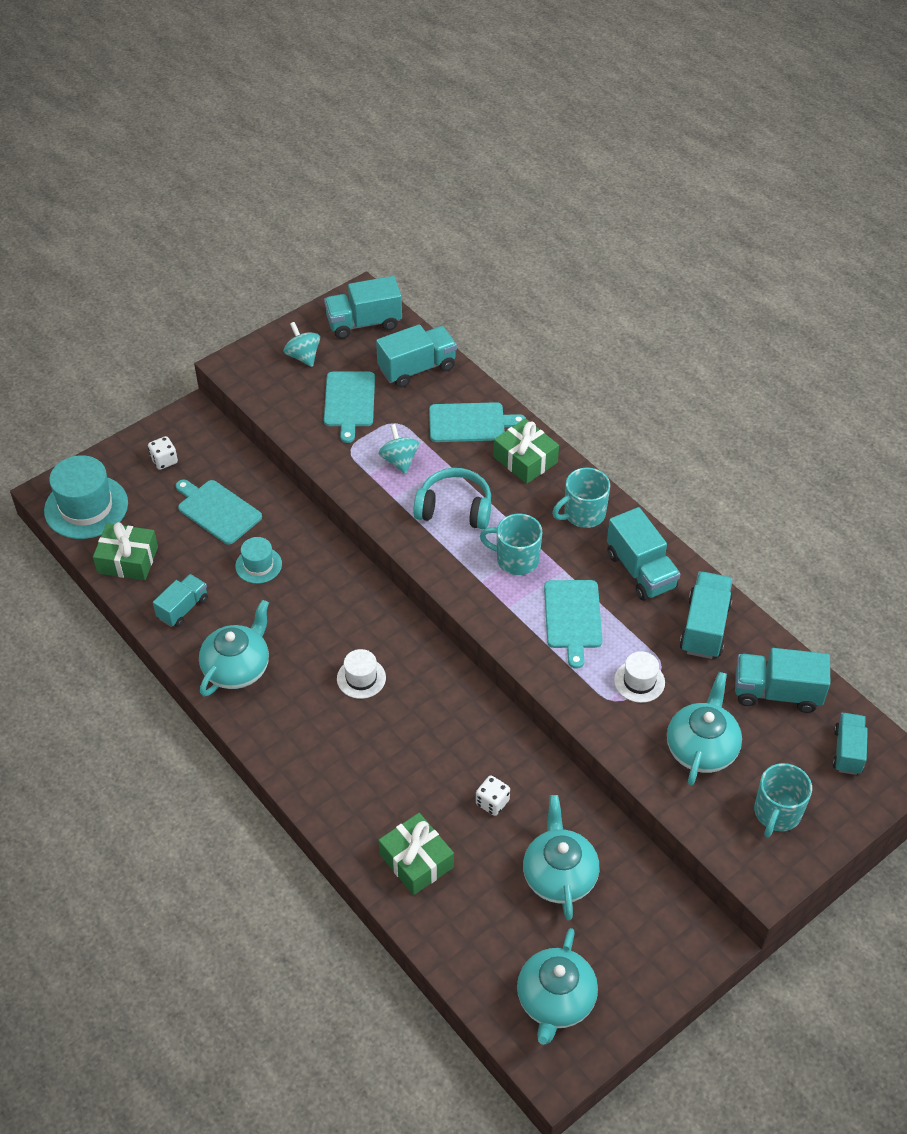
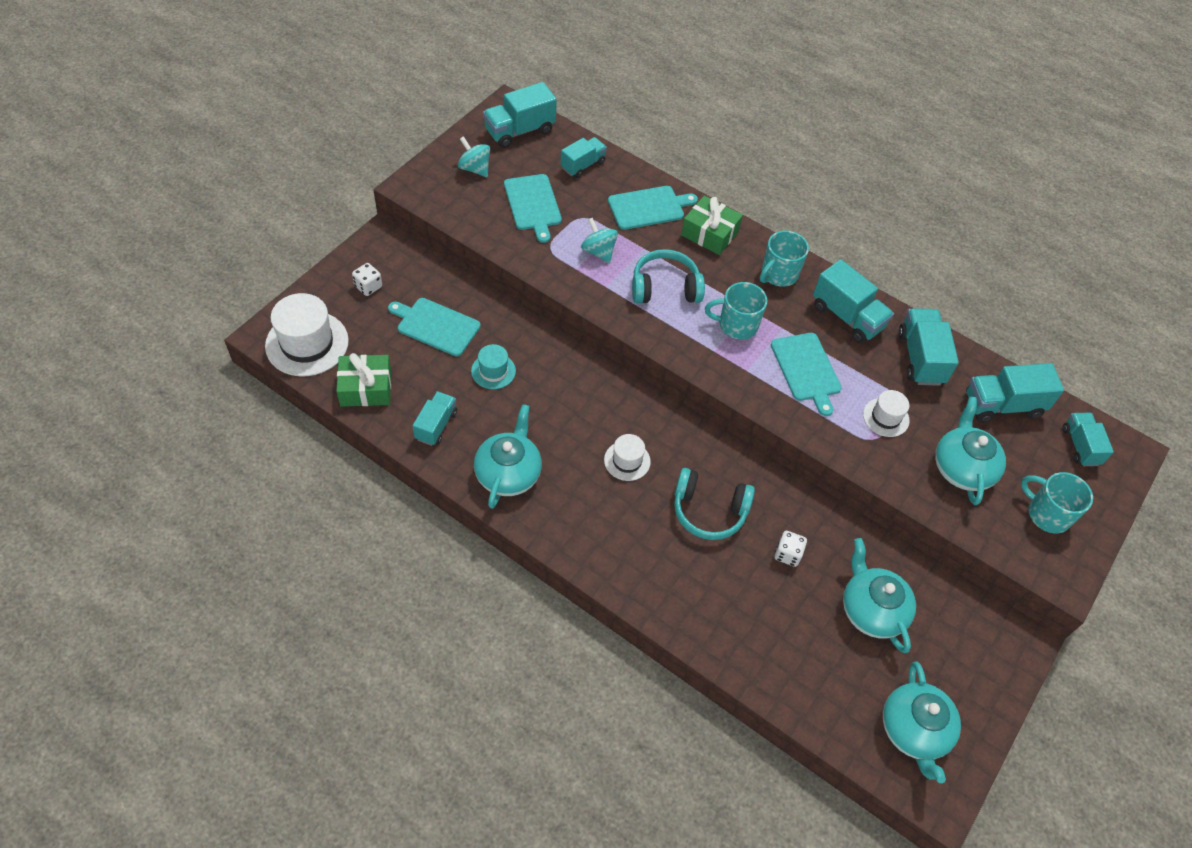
camera: 20 degrees left, 5 degrees up
(86, 507) = (307, 343): turquoise hat -> white hat
(416, 861) = (741, 625): green gift -> none
(417, 368) = (583, 165): turquoise truck -> turquoise truck, size x0.66
(427, 743) = (709, 511): none -> turquoise headphones
(777, 813) = (1047, 514): turquoise mug -> turquoise mug turned 120 degrees clockwise

